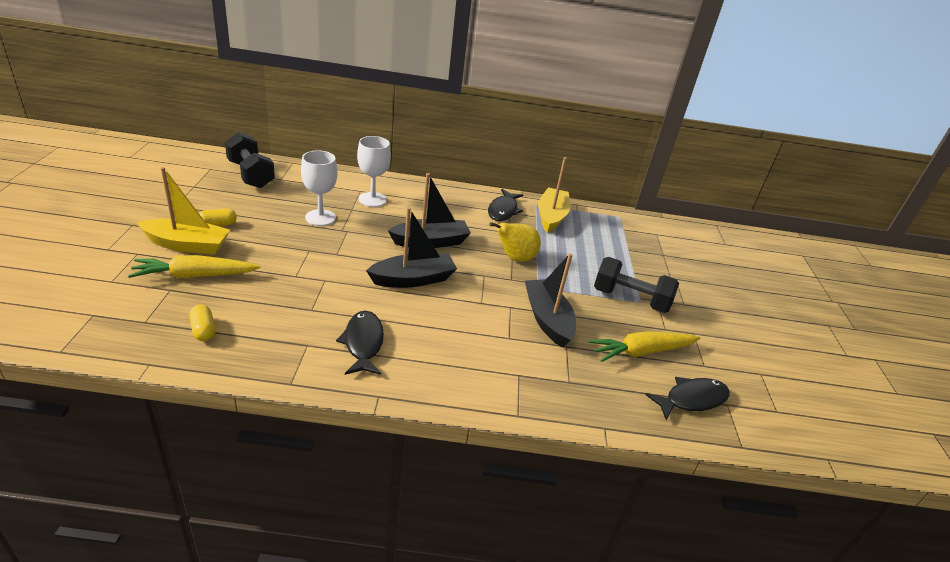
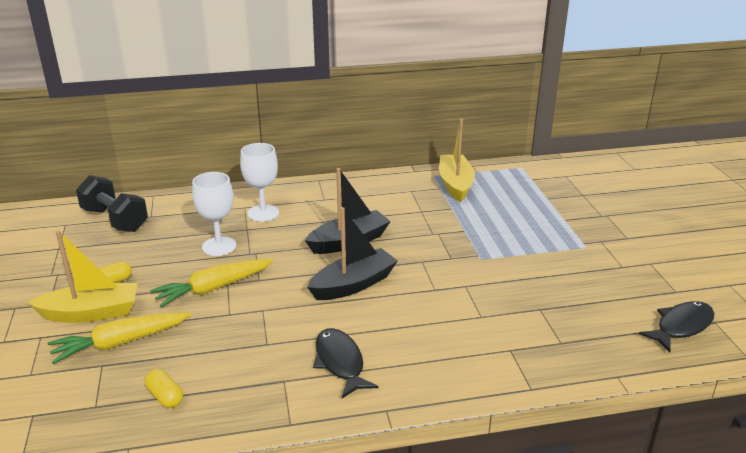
camera: 10 degrees left, 5 degrees down
(503, 210) = (404, 190): black fish -> none
(515, 258) = (443, 236): yellow pear -> none
(547, 319) = (508, 288): black boat -> none
(630, 299) = (575, 247): black dumbbell -> none
(641, 352) = (612, 295): yellow carrot -> yellow carrot (213, 289)

